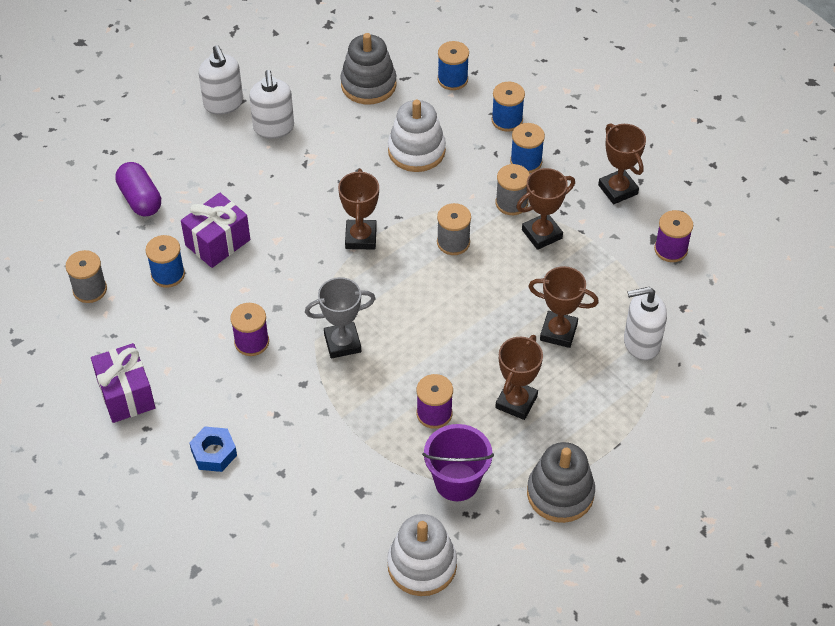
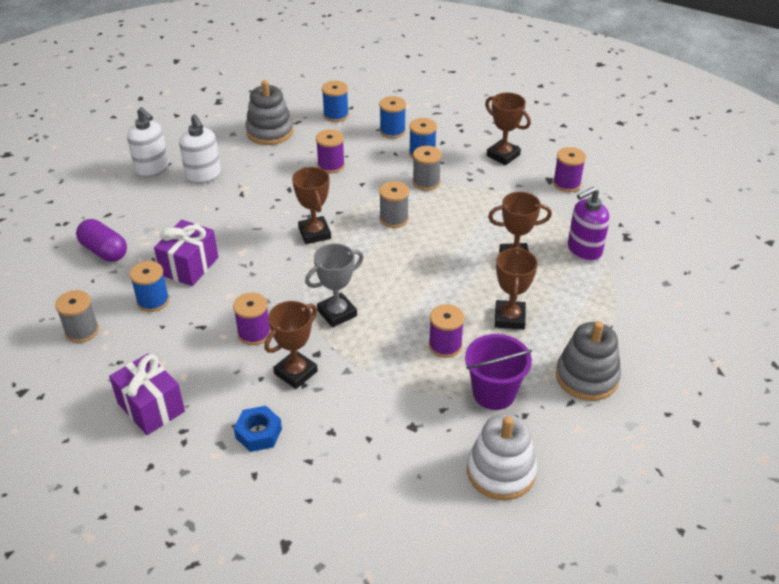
camera: 20 degrees left, 10 degrees down
(416, 151) = (331, 165): white stacking toy -> purple spool
(542, 234) = (462, 197): brown trophy -> brown trophy (296, 372)
(641, 343) = (584, 250): white soap dispenser -> purple soap dispenser

